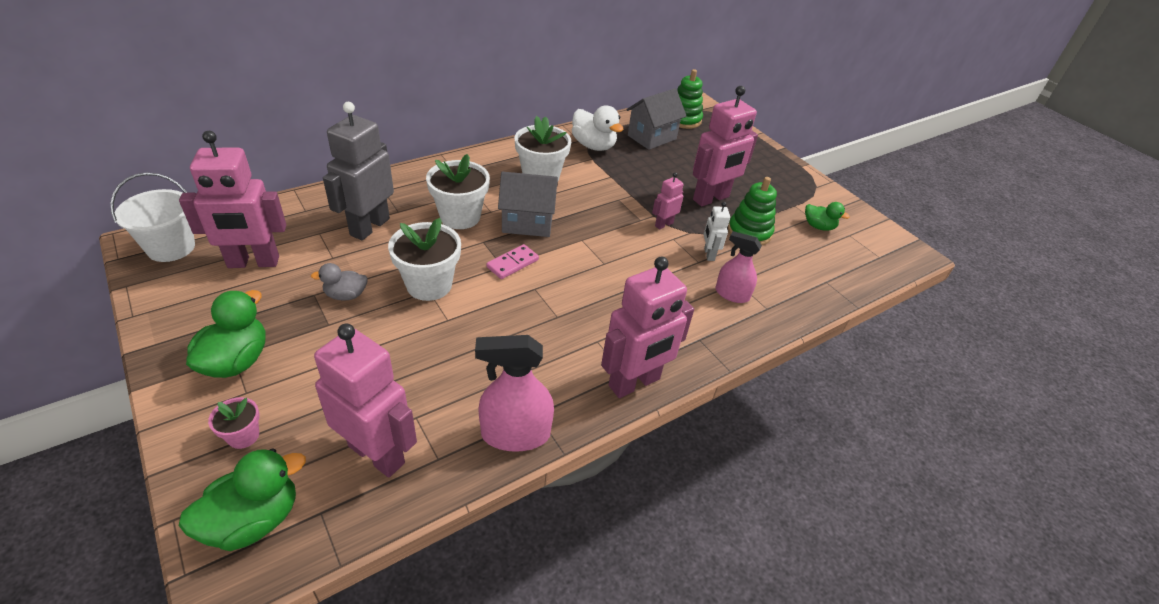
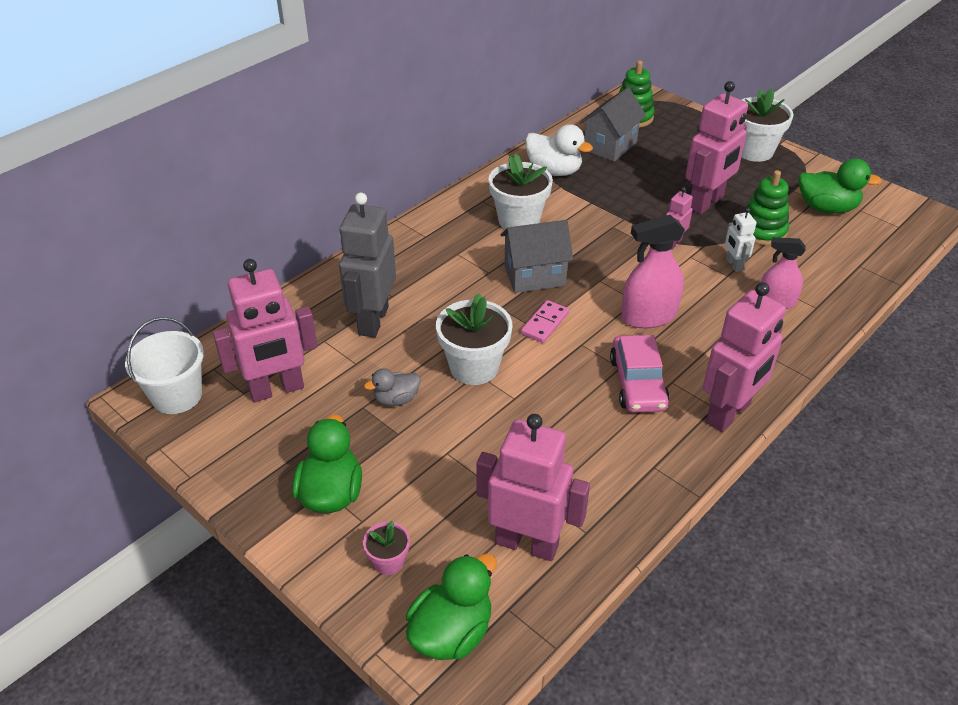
camera: 10 degrees left, 0 degrees up
(460, 217) = (461, 286): white flower pot -> white flower pot (754, 151)
(515, 434) = (645, 491): pink spray bottle -> pink spray bottle (648, 316)
(565, 334) = (637, 383): none -> pink car
(818, 226) = (826, 208): green duck -> green duck, size x1.66

